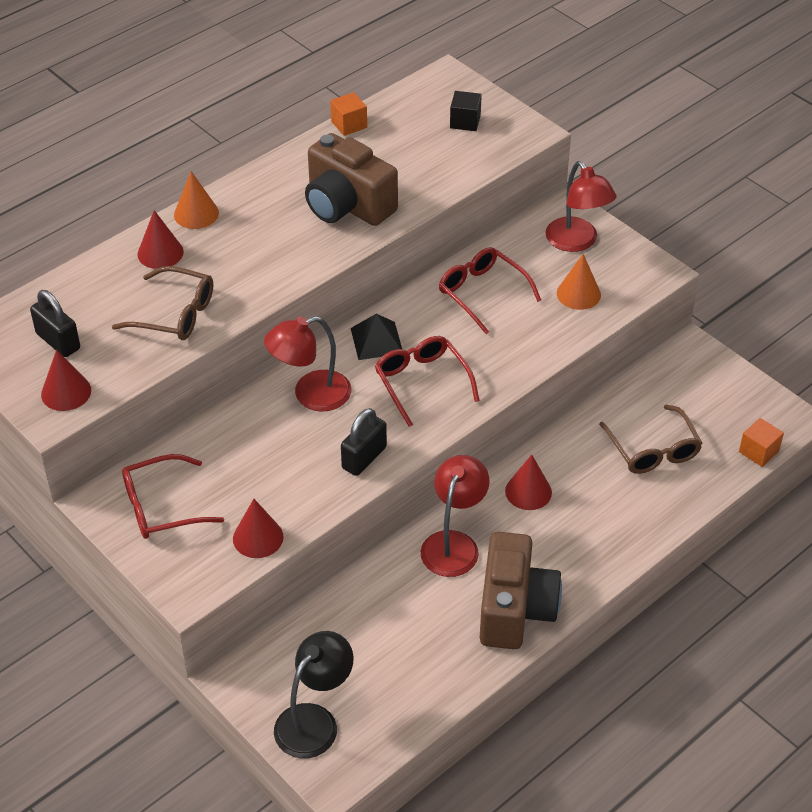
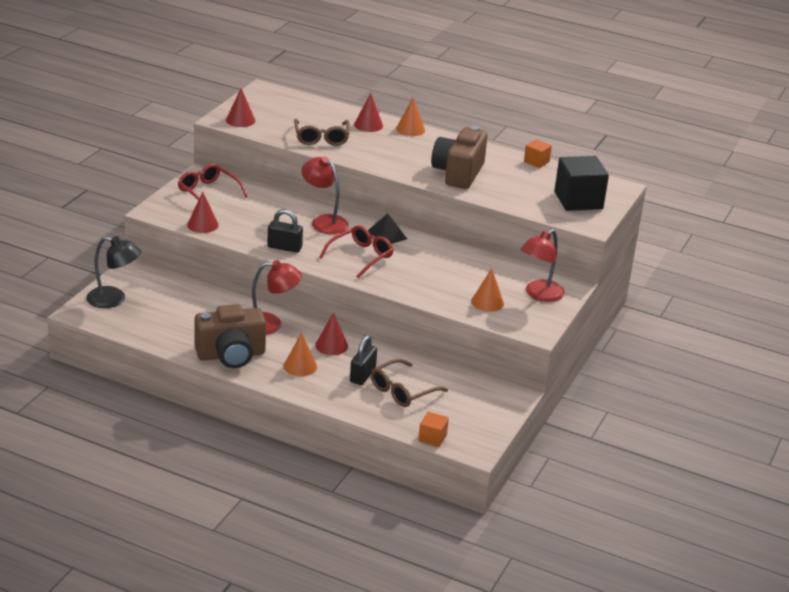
camera: 65 degrees right, 15 degrees down
(58, 341) = (276, 111): black padlock -> black padlock (362, 375)
(465, 121) = (578, 200): black cube -> black cube, size x2.00
(482, 293) = (458, 266): red glasses -> none
(566, 539) = (300, 366): none -> orange cone

